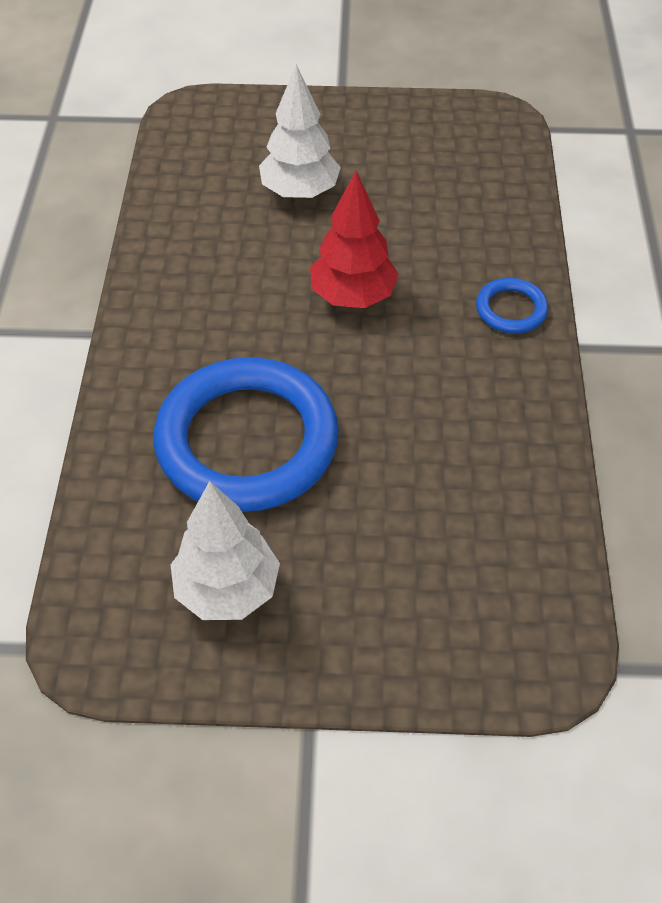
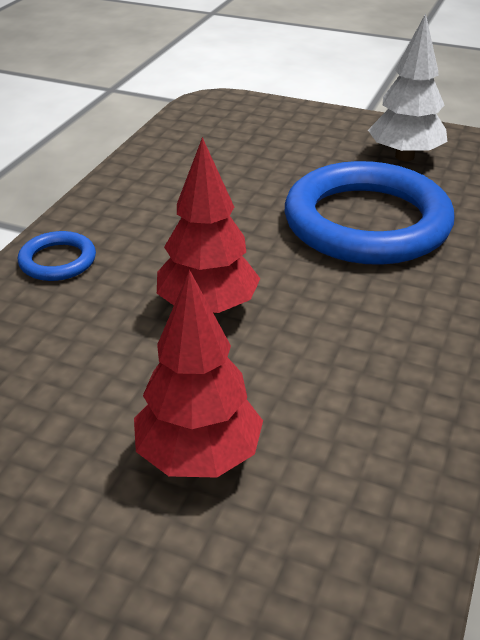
camera: 160 degrees left, 15 degrees down
(300, 192) = (198, 456): white tree -> red tree

